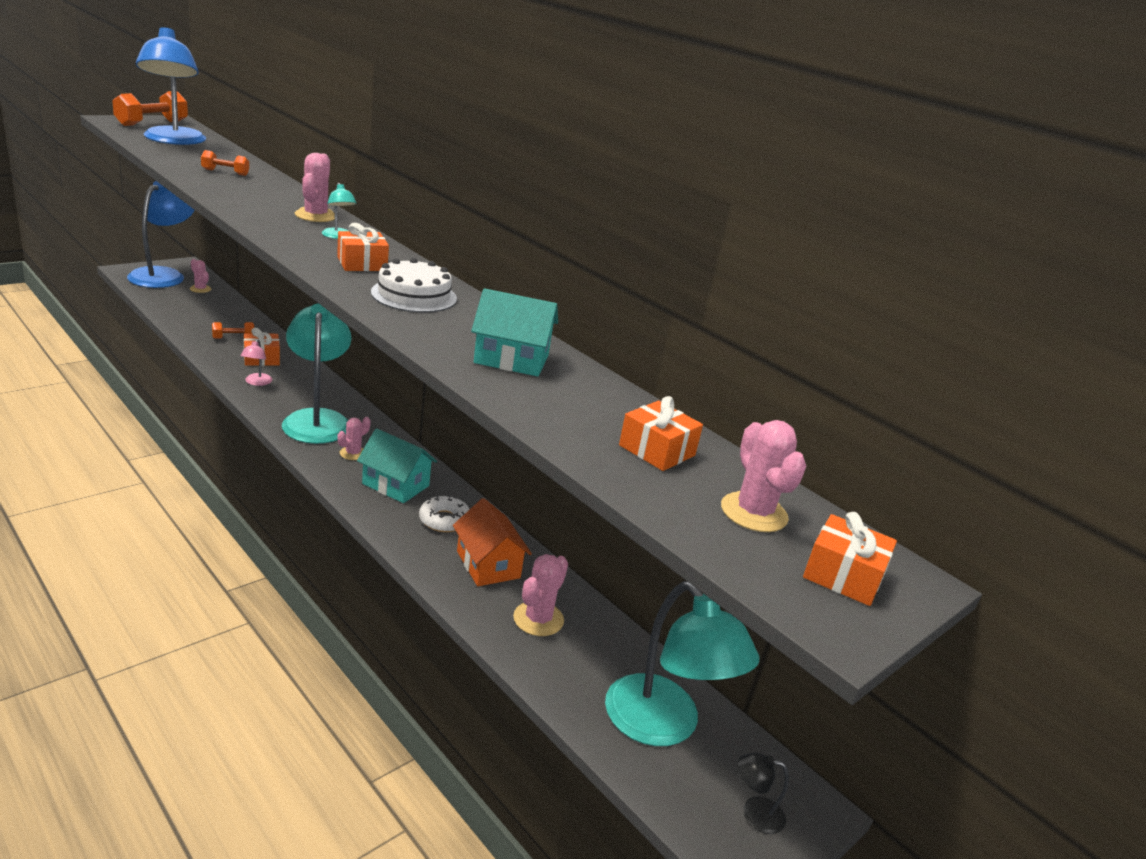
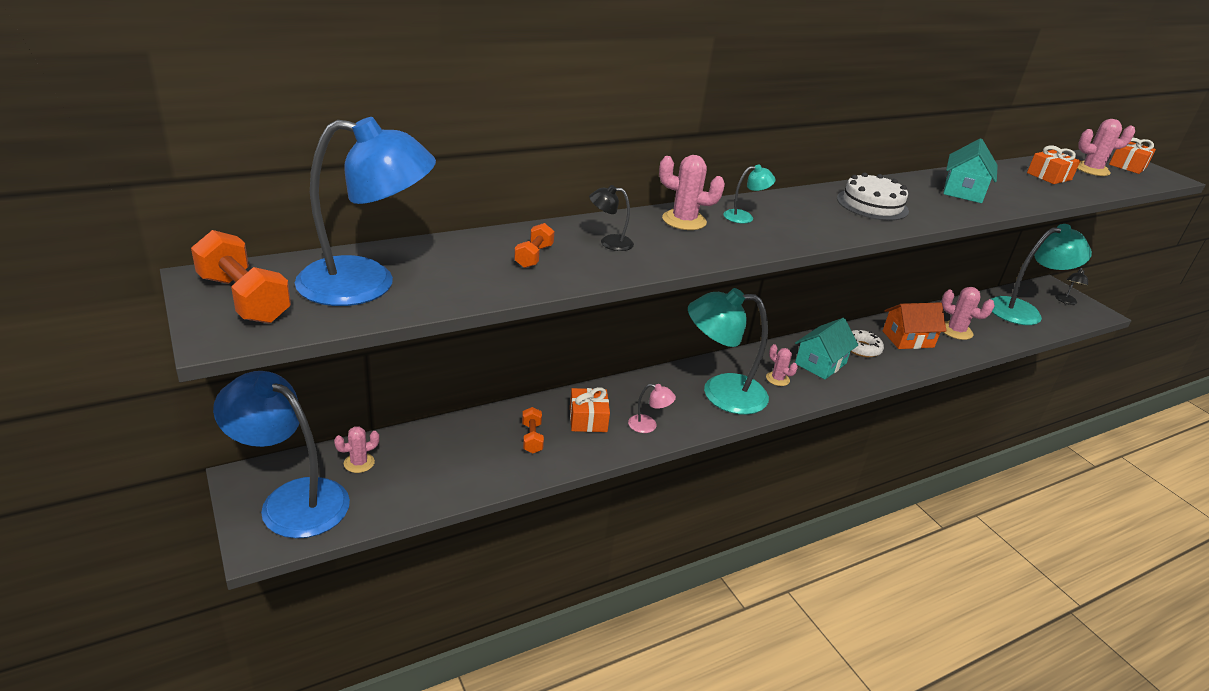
camera: 75 degrees left, 5 degrees up
(258, 191) = (609, 242): none -> black lamp
(362, 264) = (814, 215): orange gift -> none

